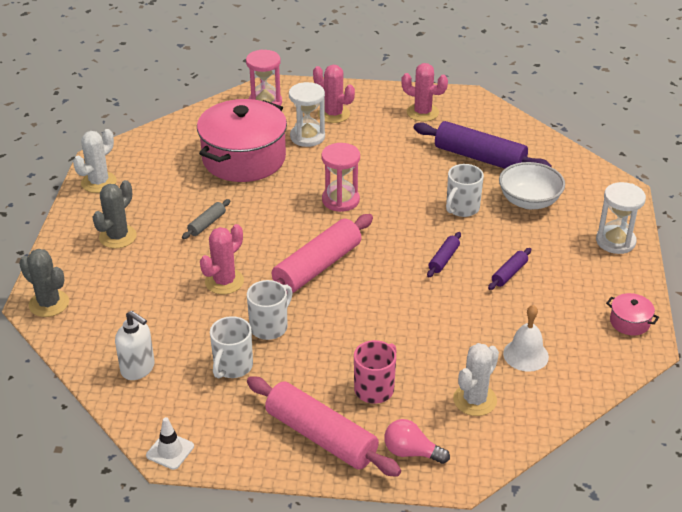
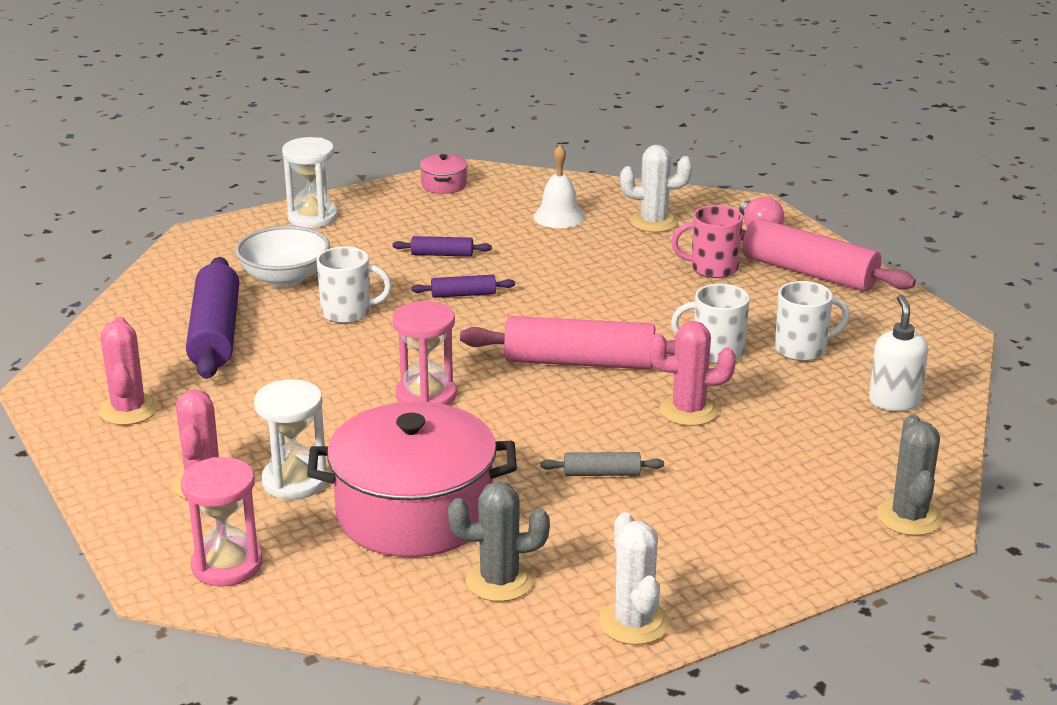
camera: 125 degrees left, 10 degrees down
(99, 182) = (634, 623): white cactus -> white cactus turned 75 degrees clockwise
(118, 237) = (723, 533): grey cactus -> grey cactus (499, 581)
(170, 451) = (950, 335): white traffic cone -> none
(321, 436) = (809, 272): pink rolling pin -> pink rolling pin turned 60 degrees counterclockwise

